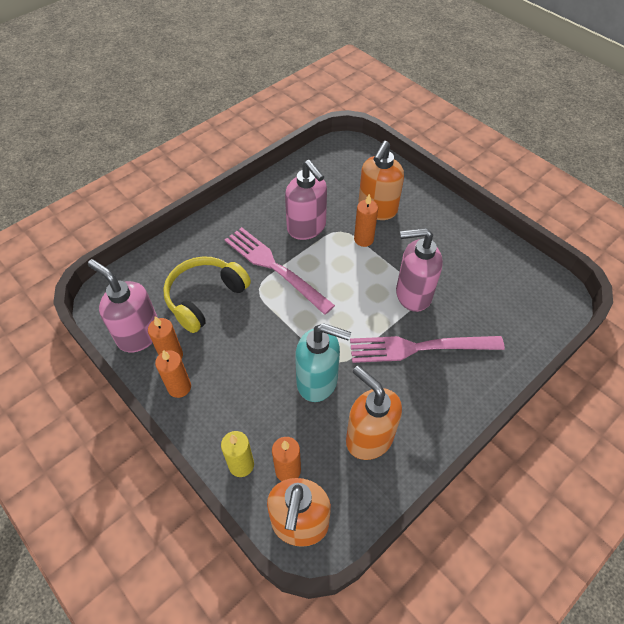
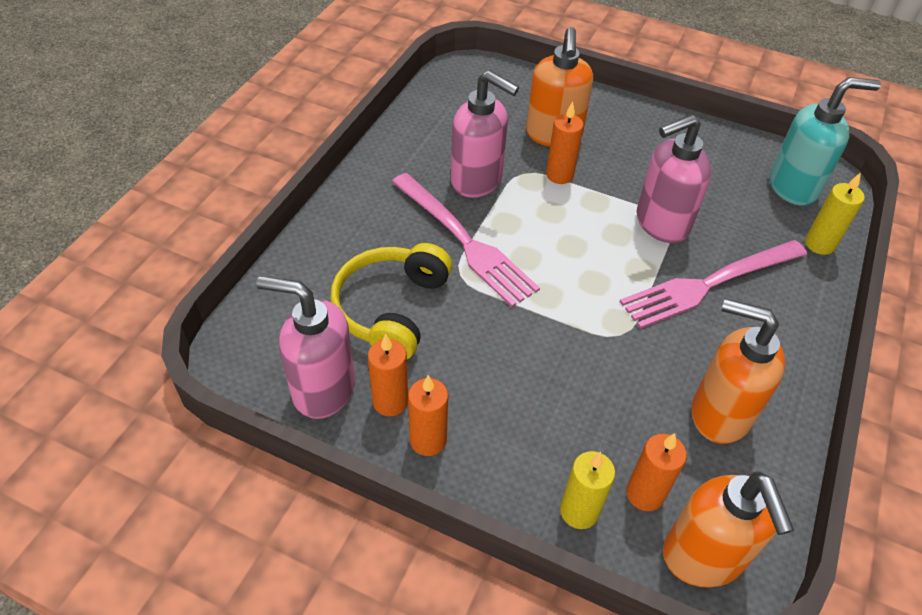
camera: 25 degrees left, 5 degrees down
(274, 267) = (465, 241): pink fork -> pink fork turned 150 degrees counterclockwise
(318, 381) = (612, 367): turquoise soap dispenser -> turquoise soap dispenser (793, 187)
(520, 345) = (819, 244): none -> yellow candle

